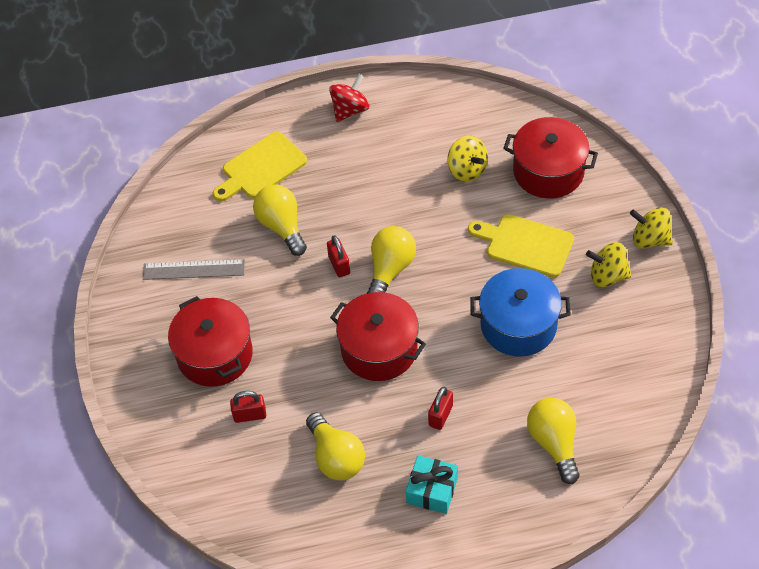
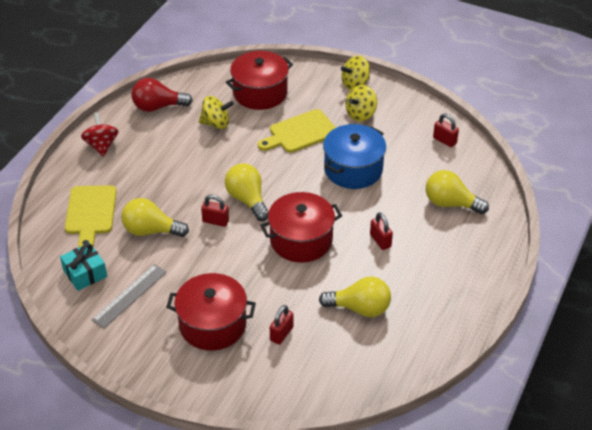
camera: 55 degrees left, 10 degrees down
(432, 490) = (429, 276): turquoise gift -> turquoise gift (85, 273)
(443, 110) = (158, 107): none -> red light bulb
(646, 377) = (444, 140): none -> red padlock

